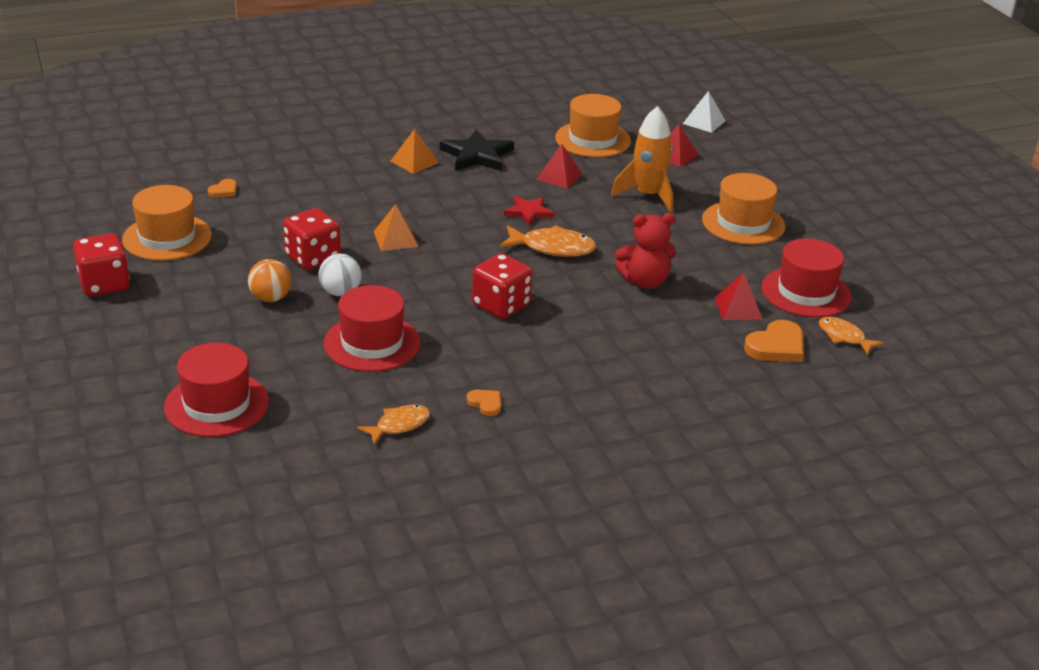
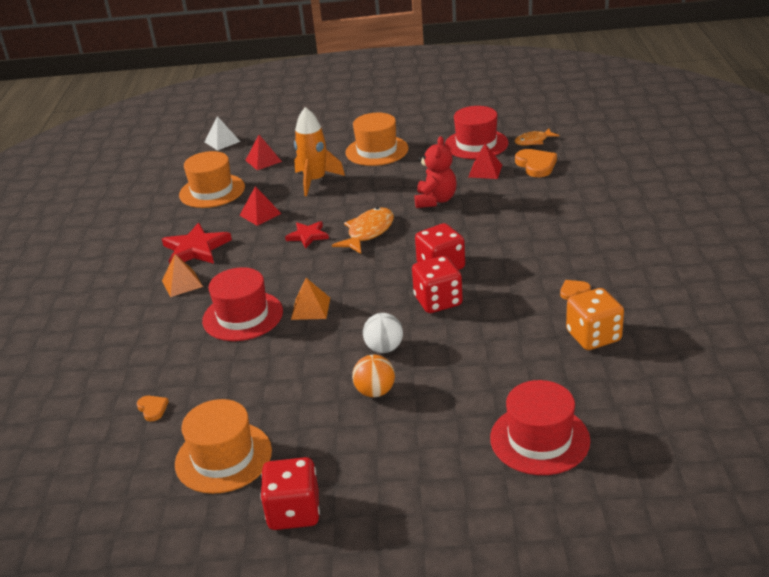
camera: 65 degrees left, 0 degrees up
(312, 258) = (318, 359): red dice -> red dice (438, 301)
(372, 343) = (471, 338): red hat -> red hat (243, 316)
(399, 425) = (593, 336): orange fish -> orange dice
(477, 155) = (196, 249): black star -> red star

